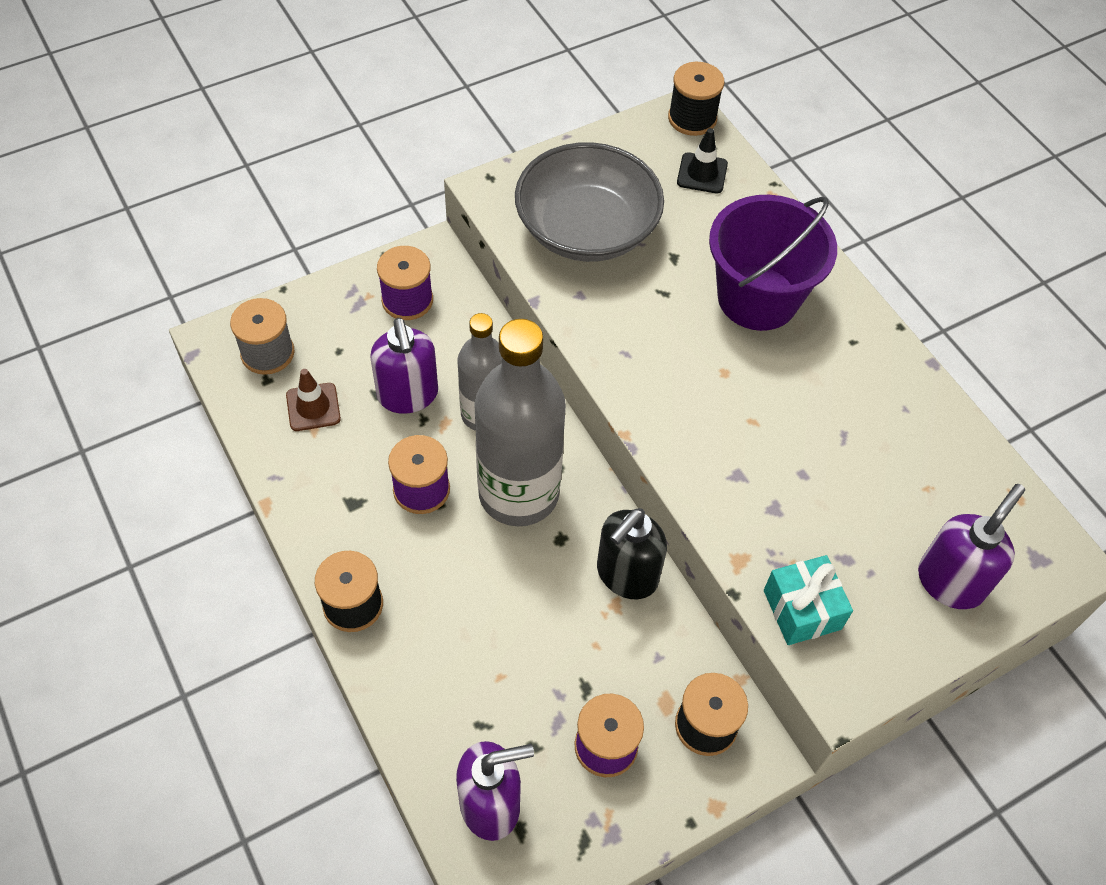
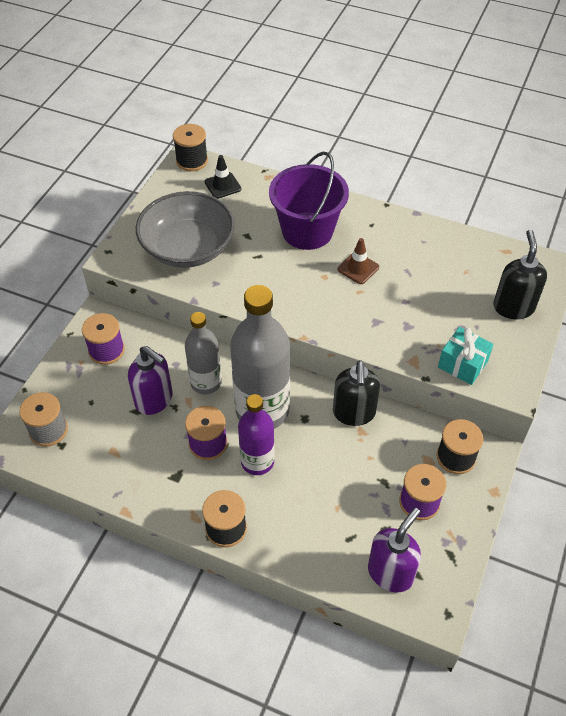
camera: 35 degrees left, 5 degrees down
(313, 407) = (104, 441): brown traffic cone -> brown traffic cone (358, 268)
(457, 552) = (257, 461): none -> purple bottle
(950, 581) = (513, 307): purple soap dispenser -> black soap dispenser

